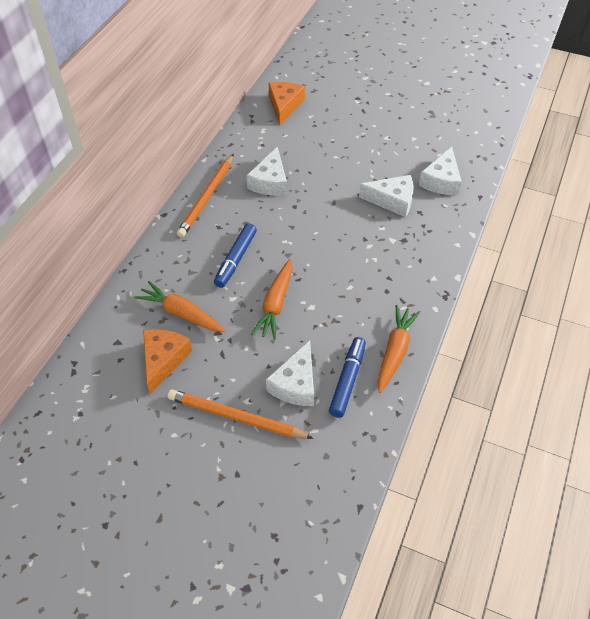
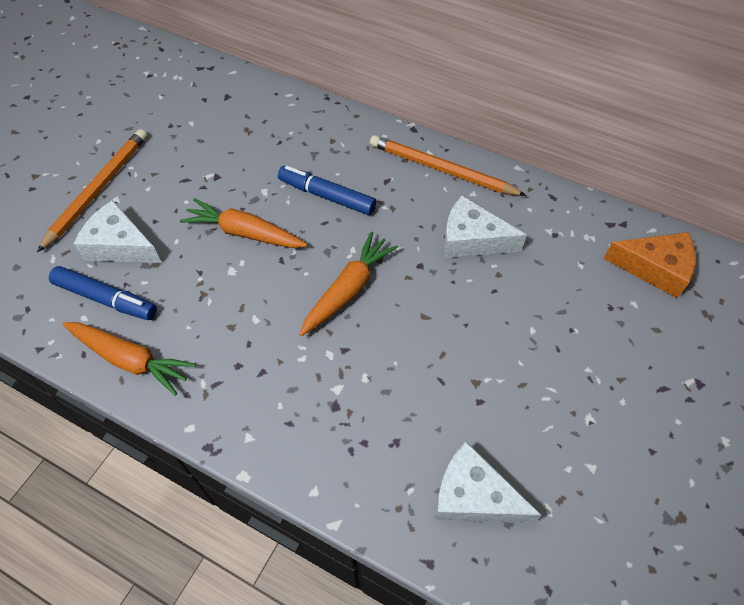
camera: 95 degrees right, 5 degrees up
(164, 360) = (192, 132): orange cheese -> none
(181, 313) = (252, 145): orange carrot -> orange carrot (348, 289)
(392, 201) = (424, 402): white cheese -> none

